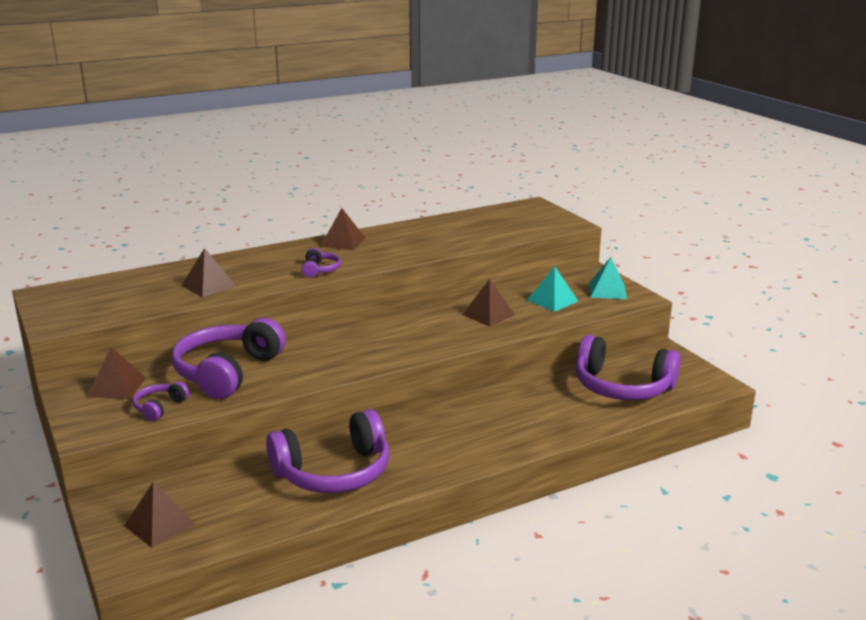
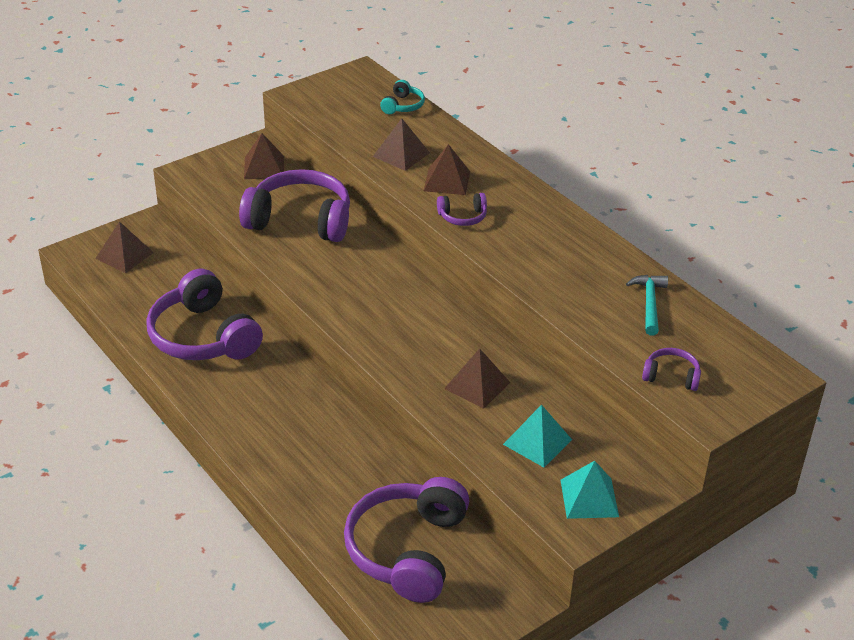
camera: 80 degrees right, 15 degrees up
(125, 280) = (403, 106): none -> turquoise headphones
(160, 407) = (230, 197): purple headphones -> purple headphones (671, 376)
(343, 242) = (554, 221): brown pyramid -> brown pyramid (447, 181)
(453, 226) = (649, 303): none -> turquoise hammer

